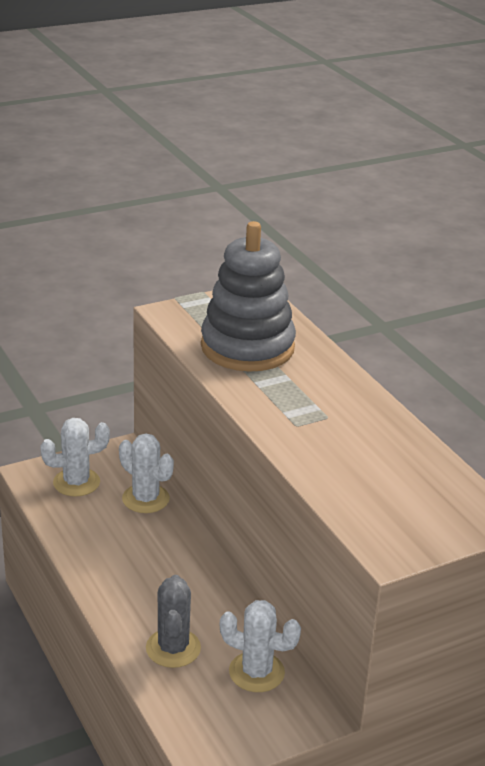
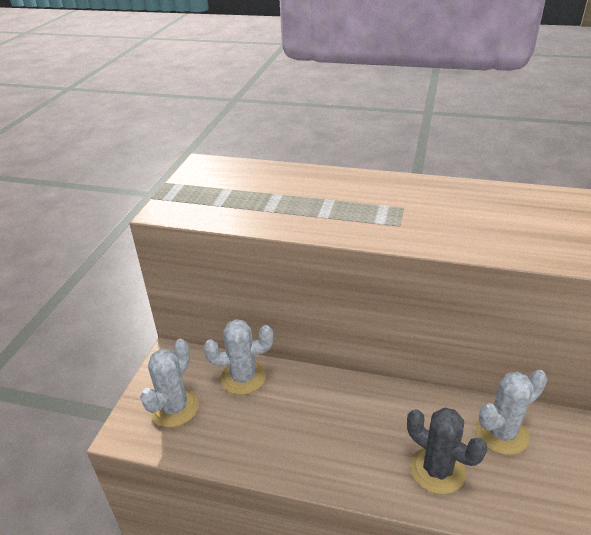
camera: 45 degrees left, 5 degrees up
(247, 347) = (268, 198): grey stacking toy -> none

